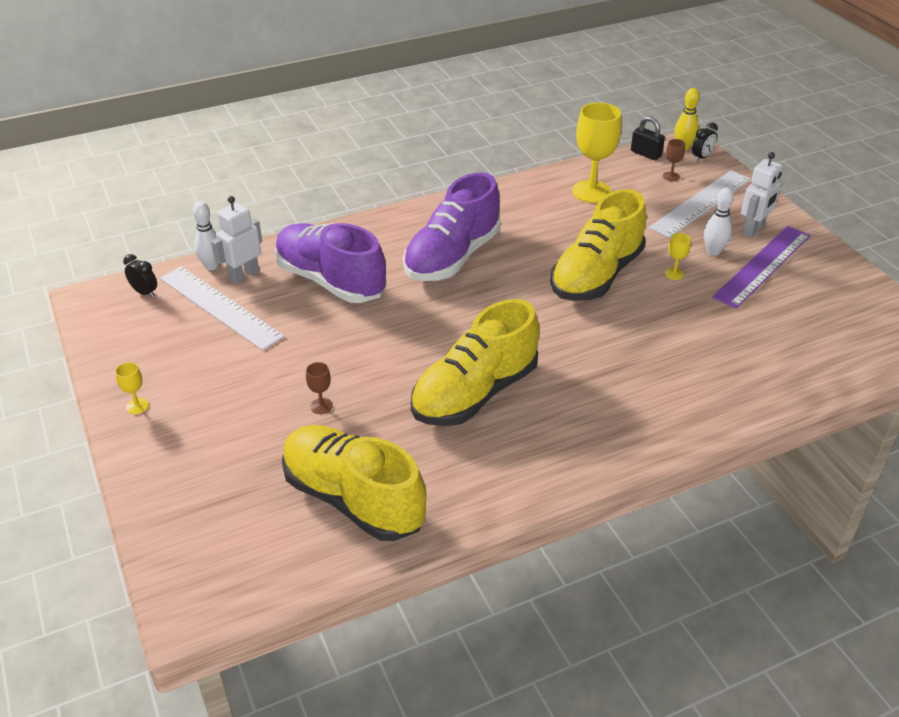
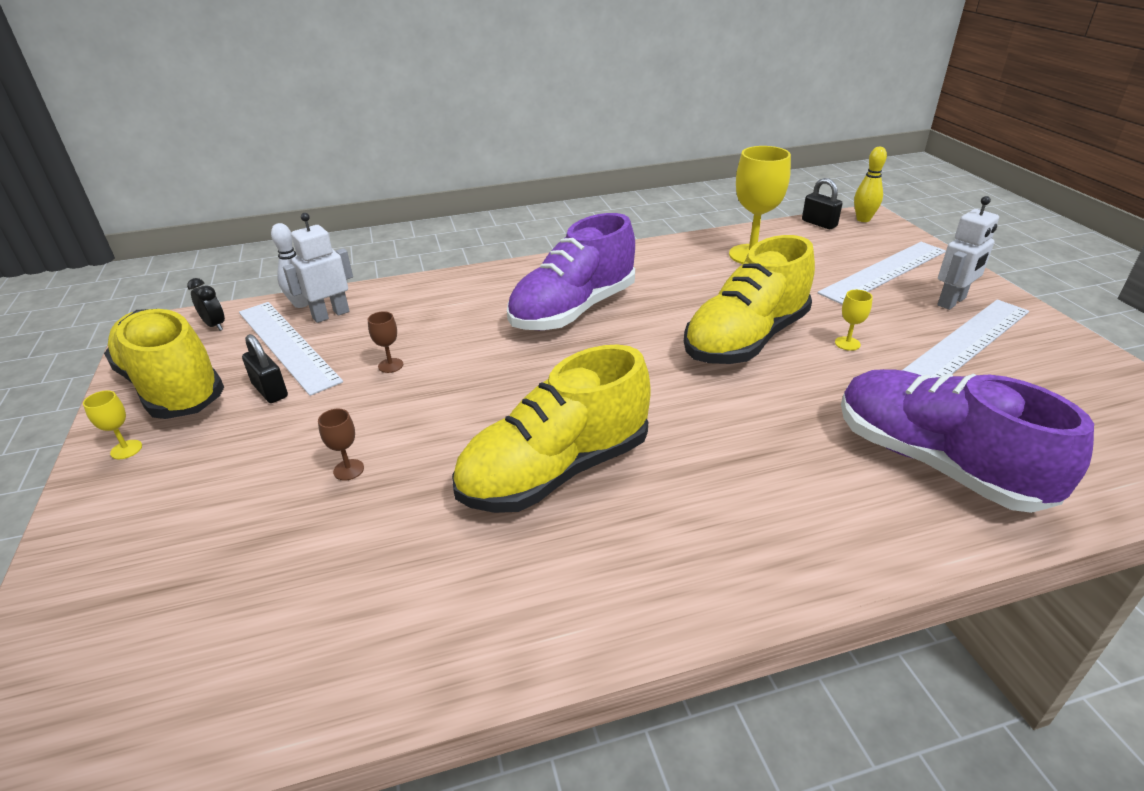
camera: 10 degrees right, 5 degrees down
(227, 348) = (270, 390): none -> black padlock
(330, 281) = (424, 326): purple shoe -> purple shoe (935, 462)
(353, 499) = (332, 610): yellow shoe -> yellow shoe (173, 387)
(671, 176) = (847, 245): brown goblet -> brown goblet (390, 365)
(701, 157) = (885, 229): black clock -> none
(713, 251) = (899, 322): white bowling pin -> none
(763, 266) = (967, 341): purple ruler -> white ruler

